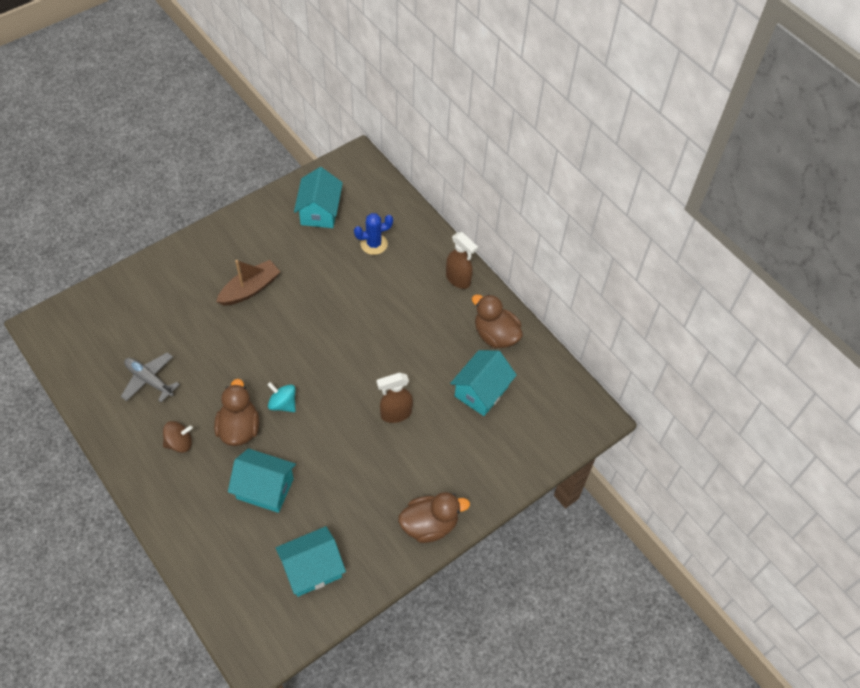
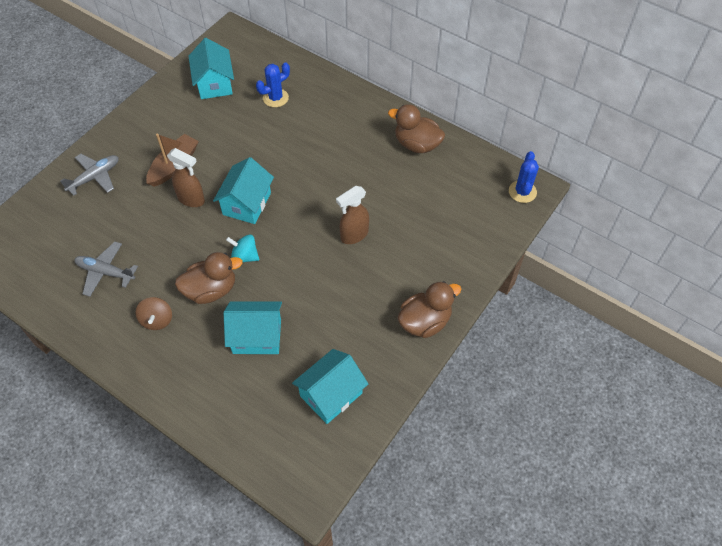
camera: 15 degrees left, 0 degrees up
(172, 279) = (95, 177): none -> grey plane
(179, 443) = (157, 320): brown spinning top -> brown spinning top turned 120 degrees clockwise
(239, 428) = (211, 290): brown duck -> brown duck turned 90 degrees clockwise
(458, 279) = (364, 107): brown spray bottle -> brown spray bottle (191, 199)
(481, 391) = (424, 194): turquoise house -> turquoise house (247, 204)
(583, 418) = (522, 192): none -> blue cactus

